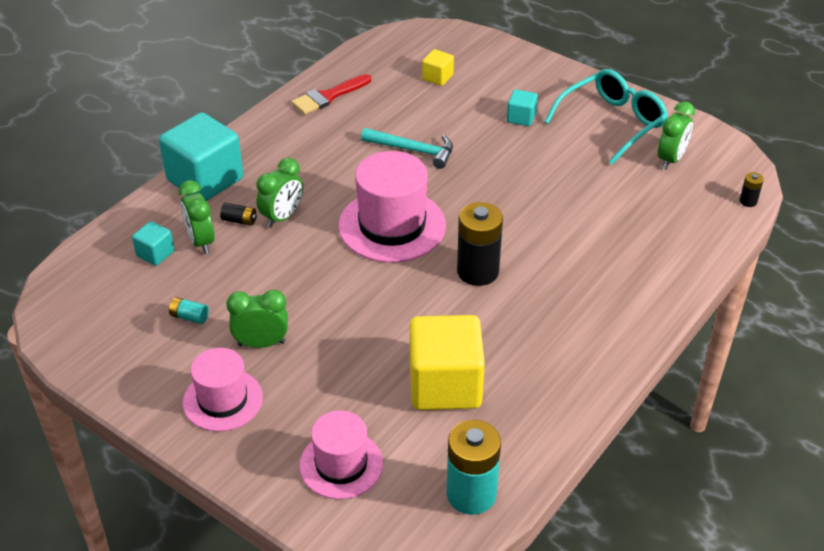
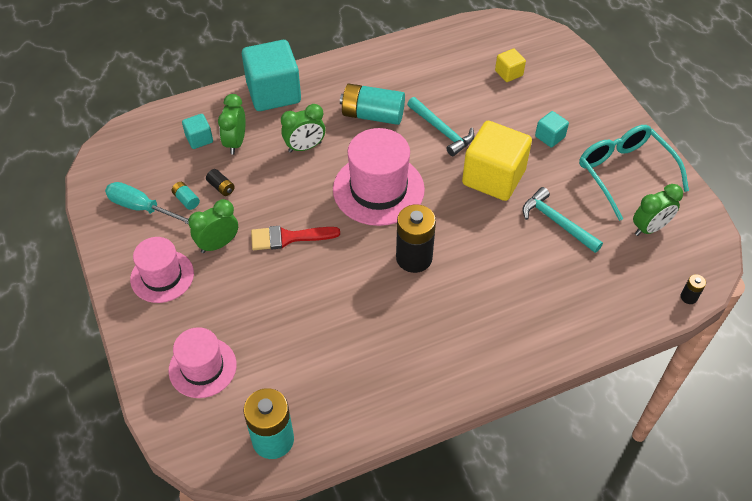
camera: 30 degrees right, 10 degrees up
(142, 345) = (141, 208): none -> turquoise screwdriver
(239, 220) = (273, 137): black battery -> black battery (221, 187)
(261, 343) = (218, 244): green clock -> green clock turned 60 degrees counterclockwise
(328, 96) = (411, 57): red brush -> red brush (289, 237)
(330, 162) = (372, 115): none -> turquoise battery
(445, 385) = (319, 341): yellow cube -> yellow cube (493, 177)
(586, 187) = (557, 222): none -> turquoise hammer
(612, 123) = (624, 173): turquoise glasses -> turquoise glasses turned 105 degrees counterclockwise

